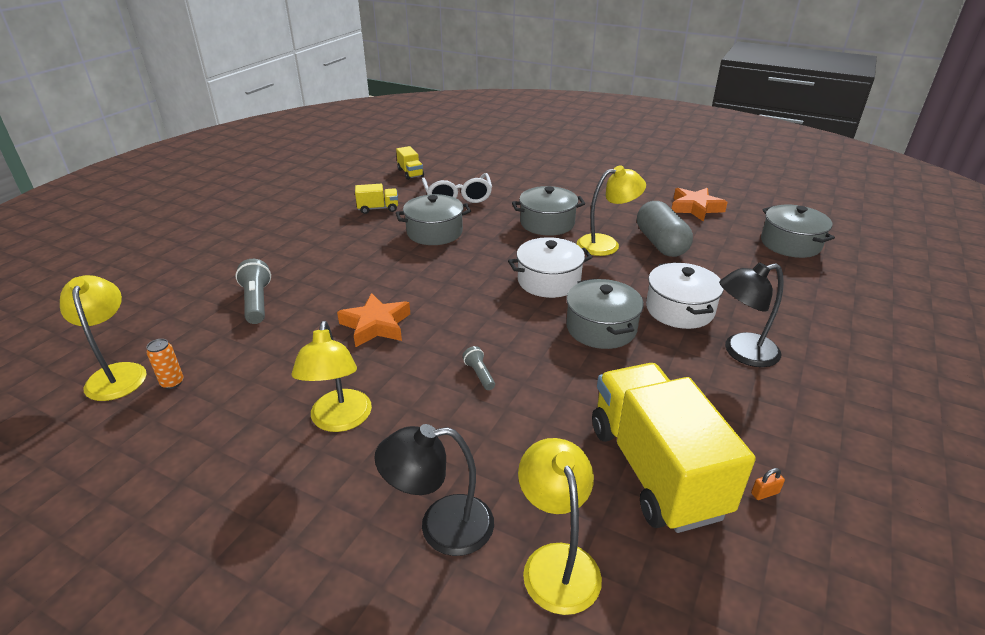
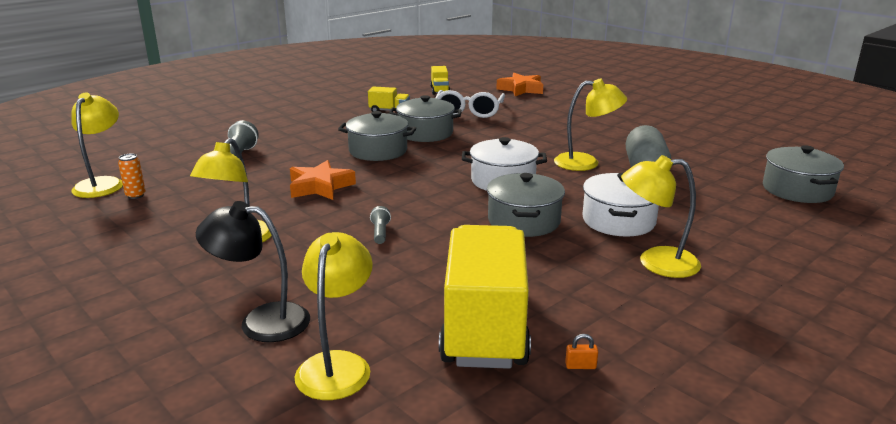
camera: 20 degrees right, 10 degrees down
(547, 223) = (539, 140): grey pot -> grey pot (378, 151)
(695, 208) = (710, 148): orange star -> orange star (521, 89)
(741, 352) = (656, 262): black lamp -> yellow lamp

